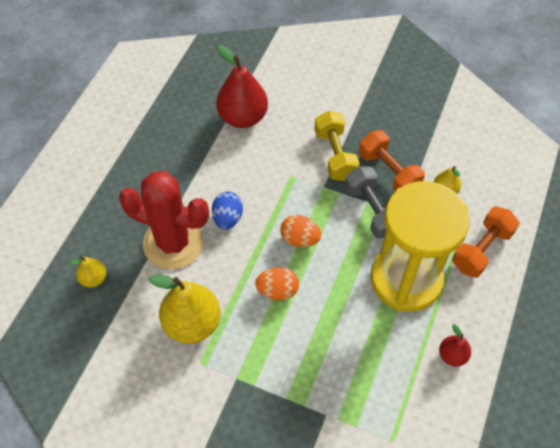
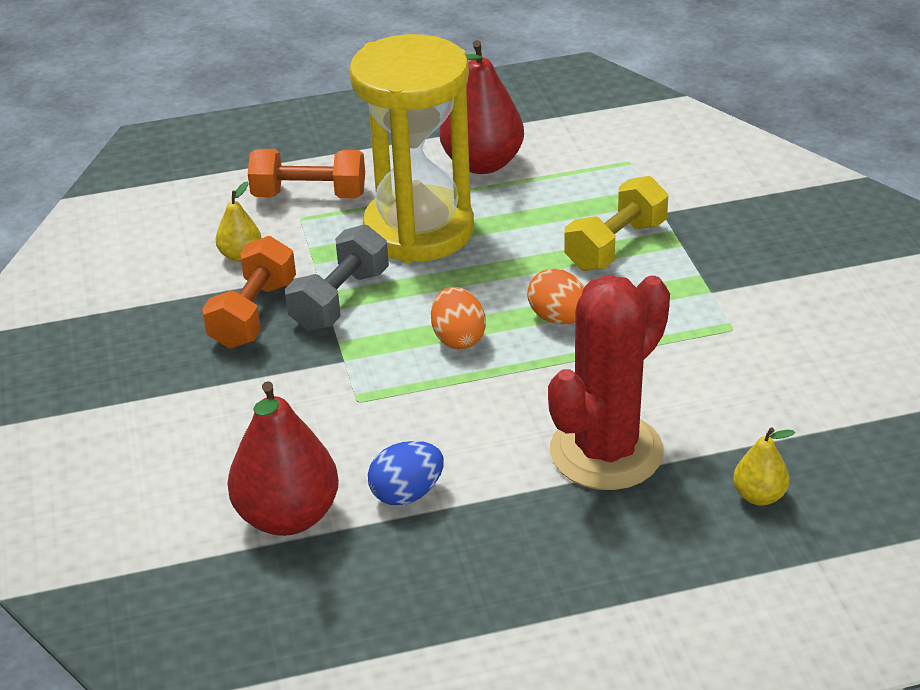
camera: 125 degrees left, 20 degrees down
(173, 243) = (606, 452): red cactus -> red cactus turned 60 degrees clockwise
(192, 323) = (694, 363): yellow pear -> none
(227, 218) = (502, 422): blue egg -> blue egg (407, 493)
(335, 155) = (271, 377): yellow dumbbell -> yellow dumbbell (615, 245)
(452, 355) = (482, 163): red pear -> red pear, size x1.98

